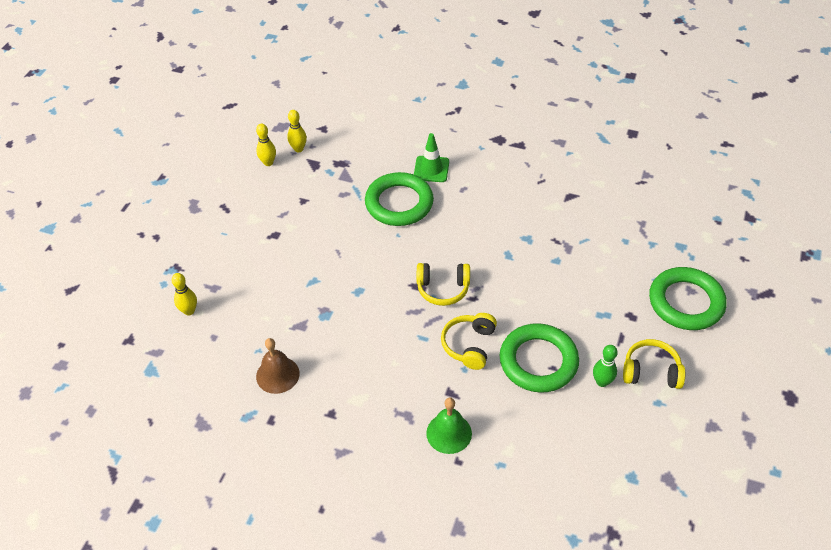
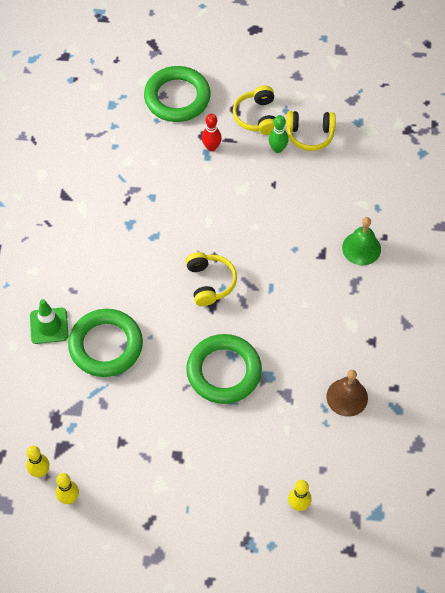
camera: 105 degrees left, 10 degrees up
(469, 345) = (268, 249): yellow headphones -> yellow headphones (310, 135)
(538, 361) = (270, 195): green ring -> green ring (224, 371)
(612, 320) = (211, 147): none -> red bowling pin

